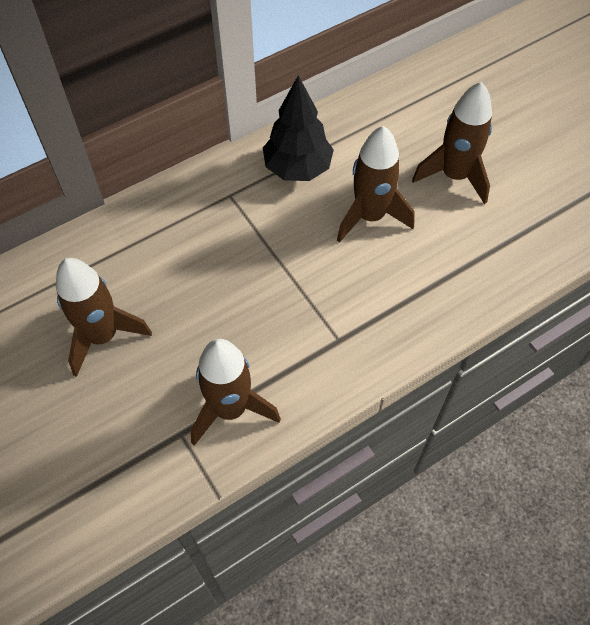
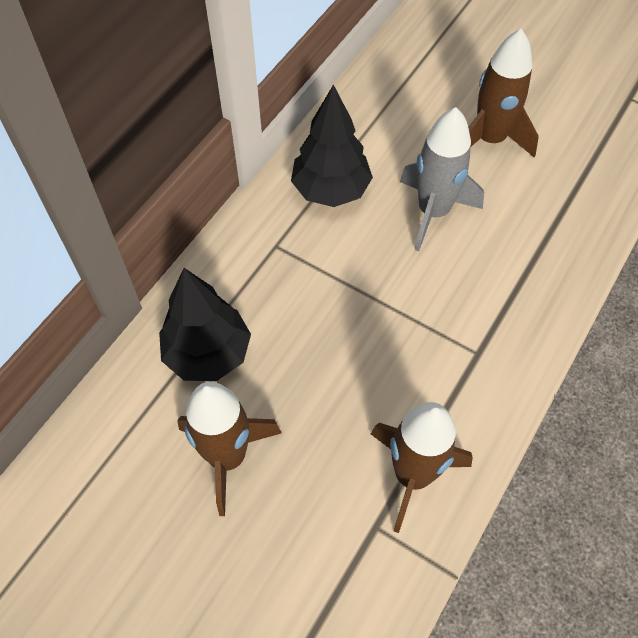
camera: 25 degrees left, 0 degrees up
(132, 255) = (208, 353): none -> black tree
(370, 216) = (433, 212): brown rocket -> grey rocket

